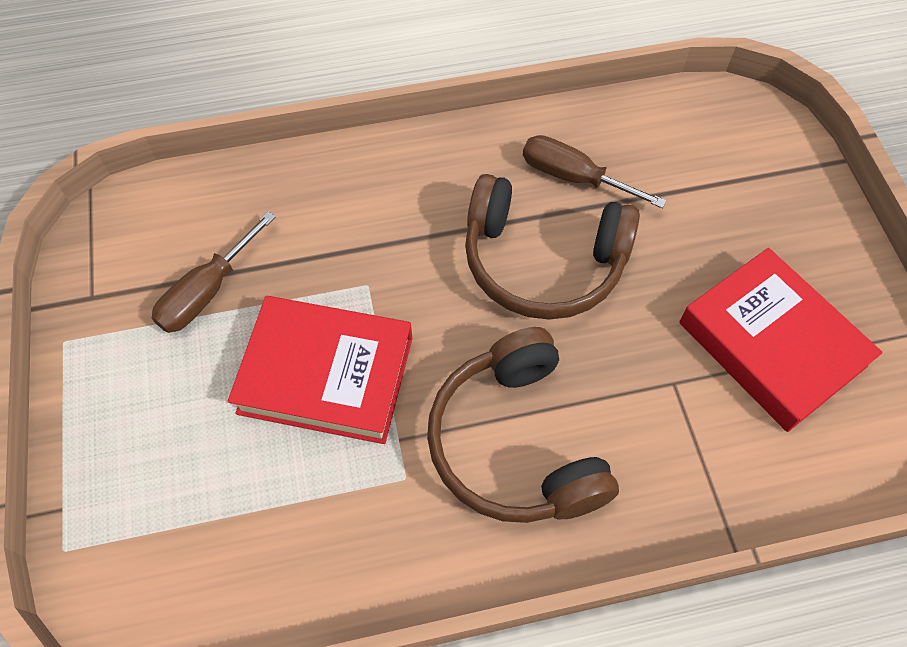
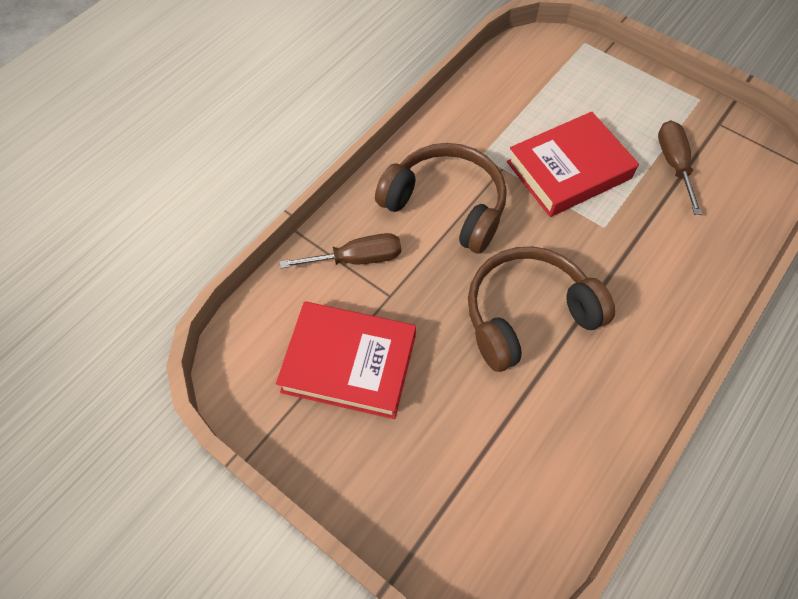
camera: 140 degrees right, 0 degrees up
(573, 177) = (568, 394): brown screwdriver -> brown screwdriver (357, 259)

